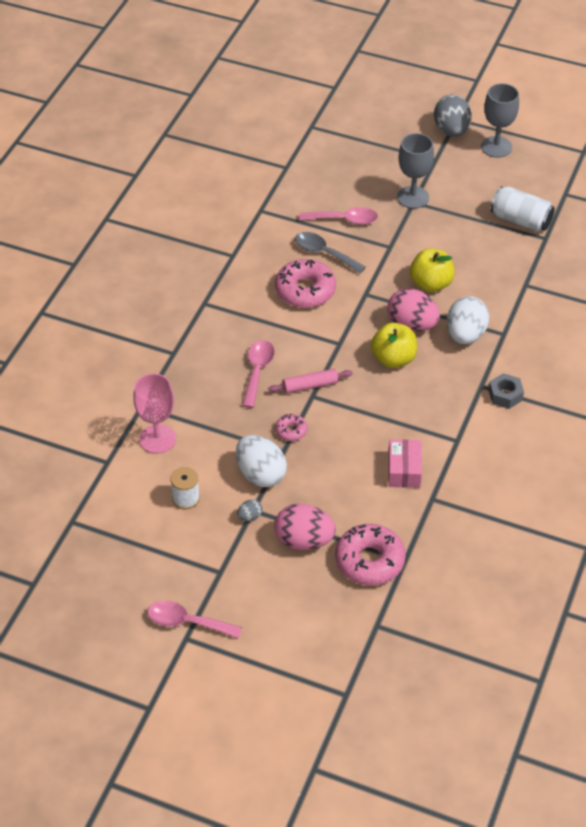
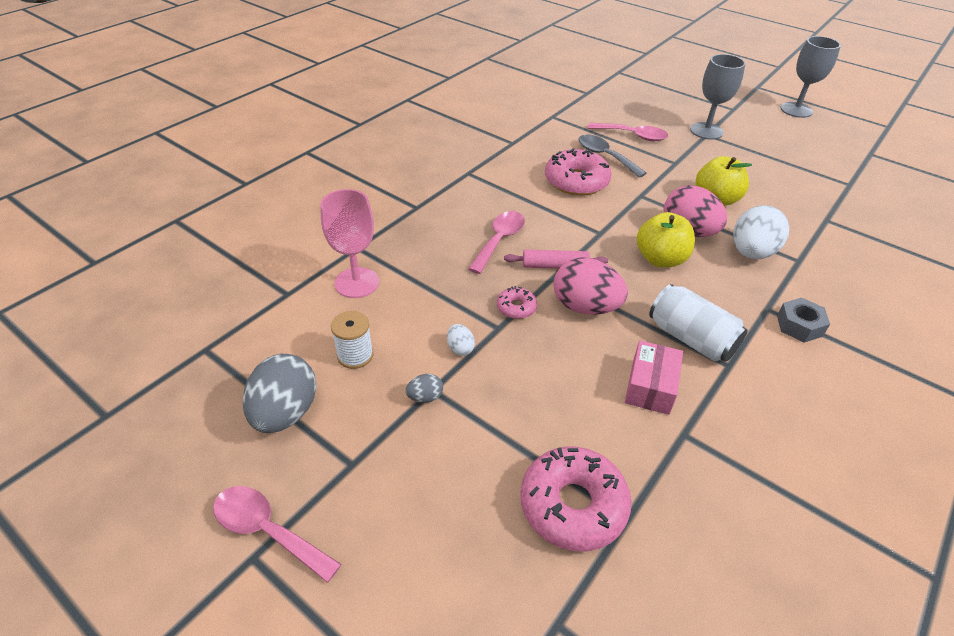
camera: 15 degrees right, 5 degrees down
(260, 474) = (460, 348): white egg -> white egg, size x0.45
(304, 540) = (486, 449): pink egg -> pink egg (585, 307)
(451, 130) = (751, 93): grey egg -> grey egg (285, 413)
(520, 220) = (821, 166): white can -> white can (691, 338)

